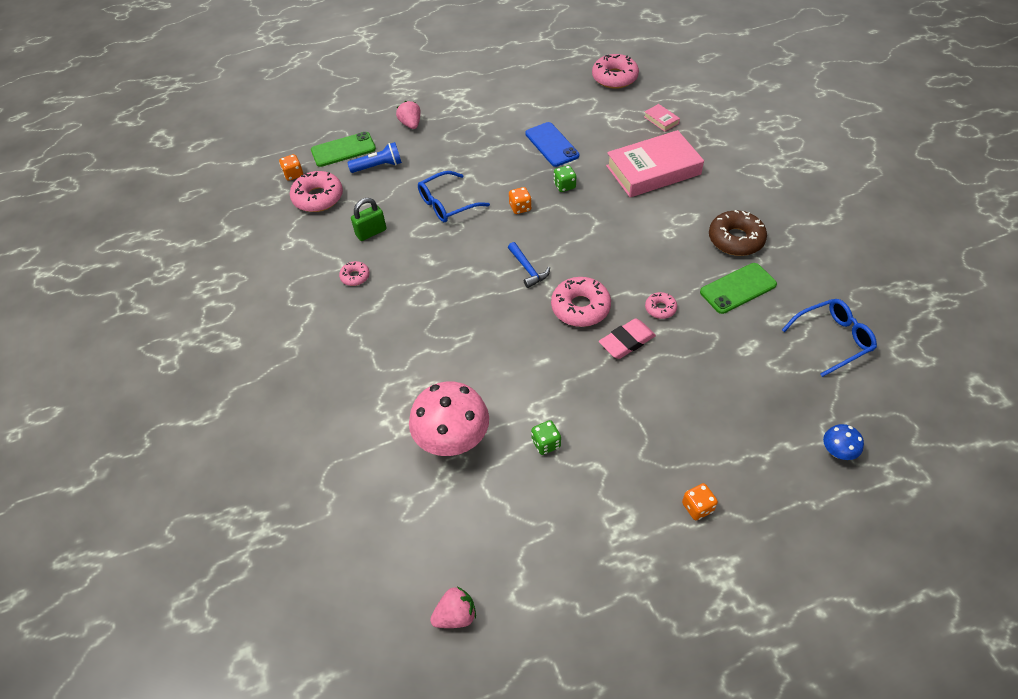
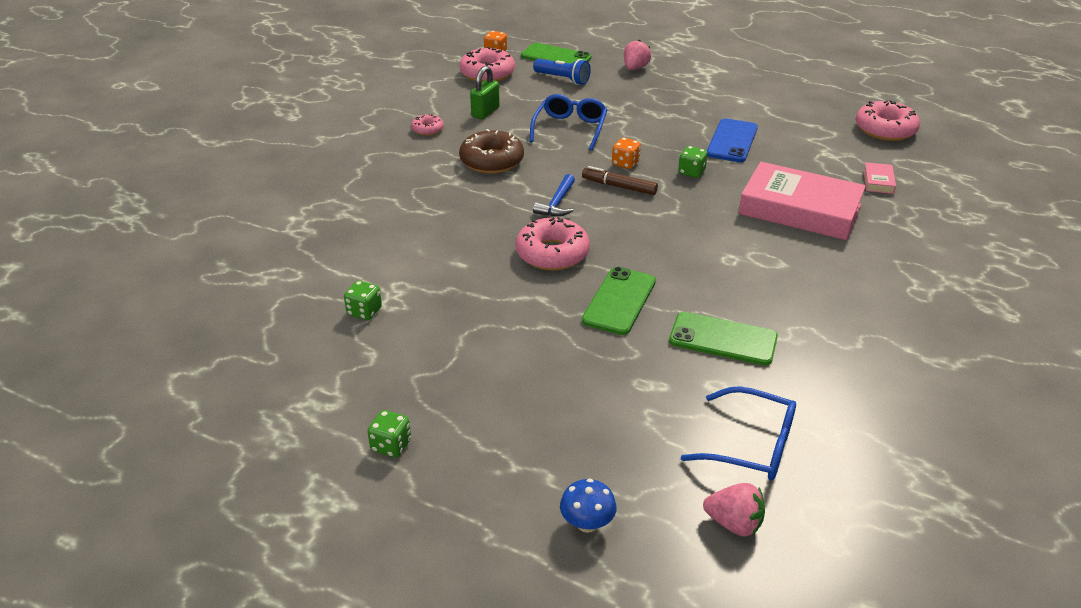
camera: 45 degrees right, 15 degrees down
(371, 232) = (485, 112): green padlock -> green padlock turned 75 degrees counterclockwise
(446, 204) = (570, 128): blue glasses -> blue glasses turned 90 degrees clockwise
(452, 439) = (312, 259): pink mushroom -> none
(455, 615) = (128, 352): pink strawberry -> pink strawberry (734, 523)
(542, 228) = (619, 186): none -> brown marker
(627, 341) = (547, 300): pink eraser -> none
(660, 308) = (619, 301): pink donut -> green phone
(697, 507) = (391, 445): orange dice -> green dice
(735, 239) = (791, 305): brown donut -> brown donut (492, 161)

